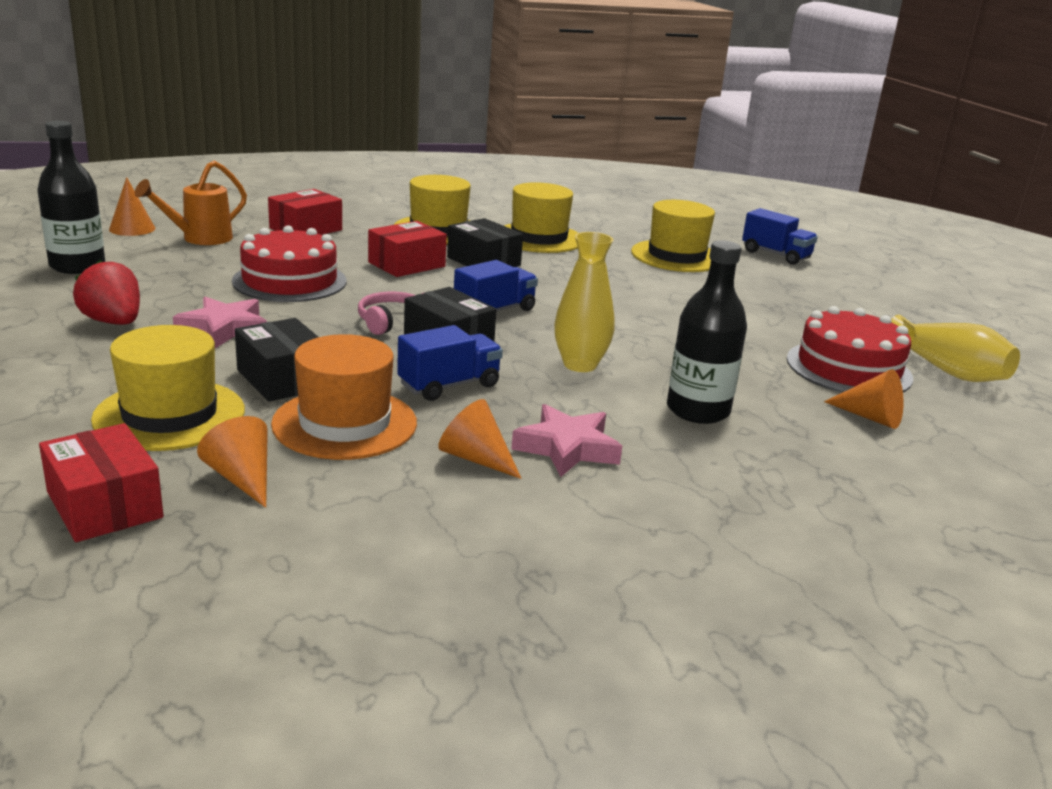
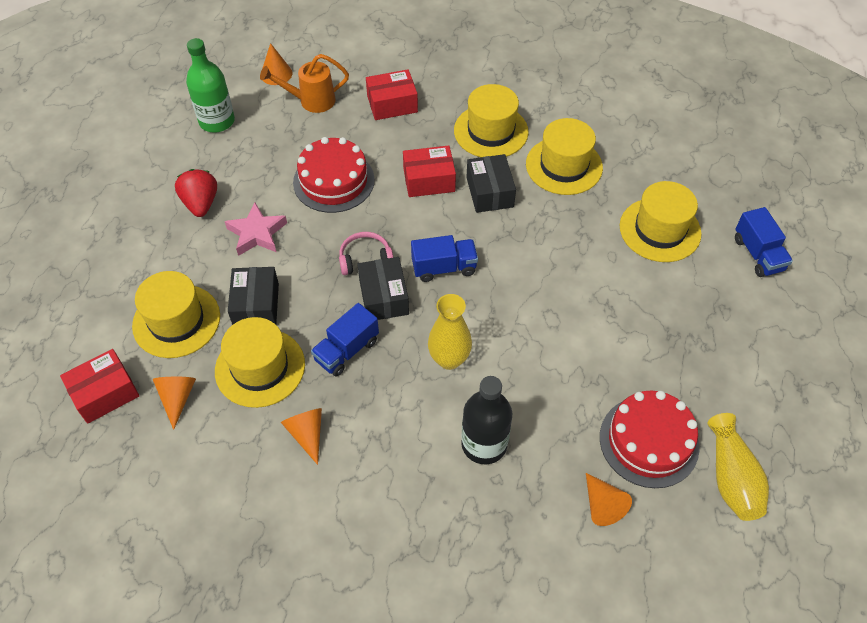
camera: 35 degrees right, 30 degrees up
(77, 266) = (217, 121): black bottle -> green bottle
(104, 505) = (105, 393): red box -> red box turned 60 degrees clockwise
(345, 423) = (260, 367): orange hat -> yellow hat
(449, 385) = (346, 350): blue truck -> blue truck turned 135 degrees clockwise
(567, 448) = (367, 447): pink star -> none

